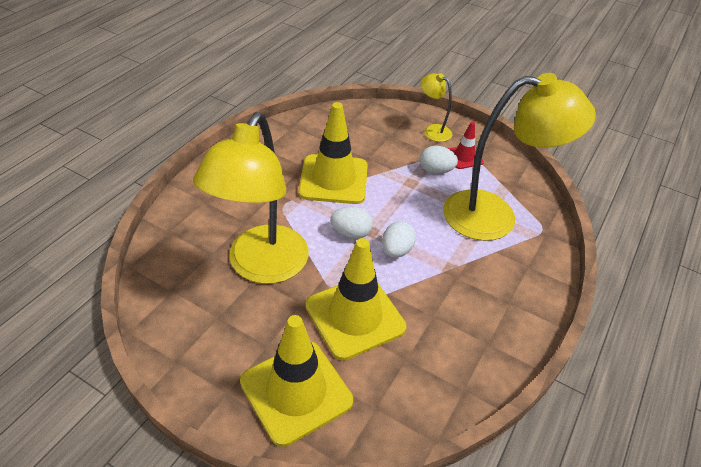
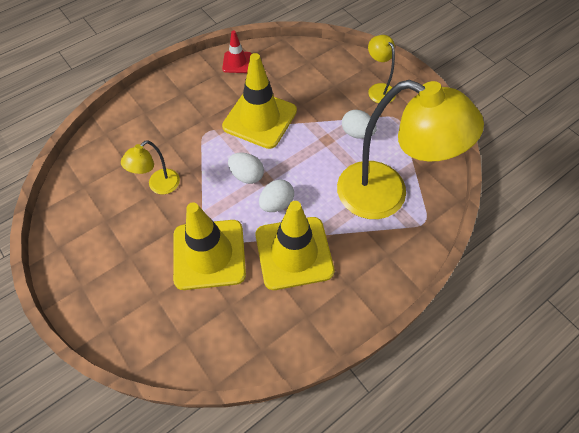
camera: 25 degrees right, 15 degrees up
(261, 267) = (159, 186): yellow lamp -> yellow lamp, size x0.45
(296, 391) = (131, 303): yellow traffic cone -> yellow traffic cone (294, 253)
(464, 157) = (392, 125): red traffic cone -> red traffic cone (237, 62)

